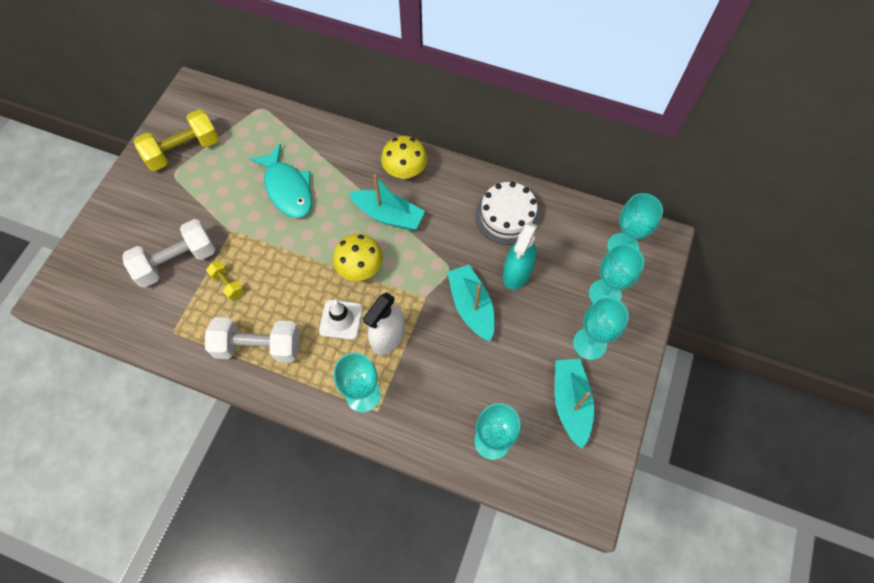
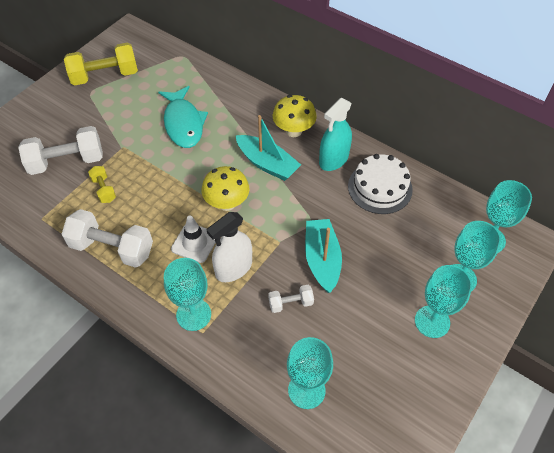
camera: 15 degrees right, 10 degrees down
(453, 359) = (290, 303): none -> white dumbbell
(517, 273) = (375, 239): turquoise spray bottle -> turquoise spray bottle (333, 159)
(570, 403) = (397, 373): turquoise boat -> none

